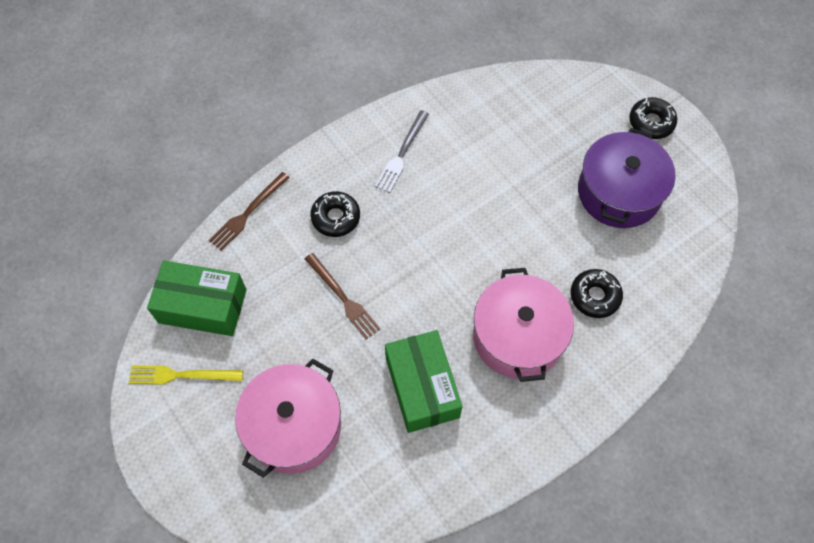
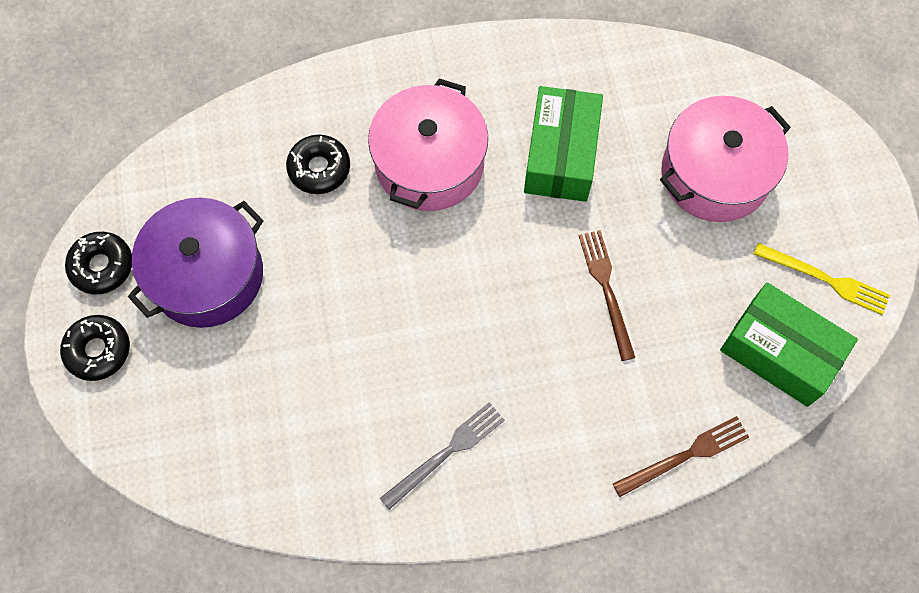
camera: 155 degrees left, 5 degrees up
(335, 217) = (573, 398): black donut -> black donut (102, 266)

